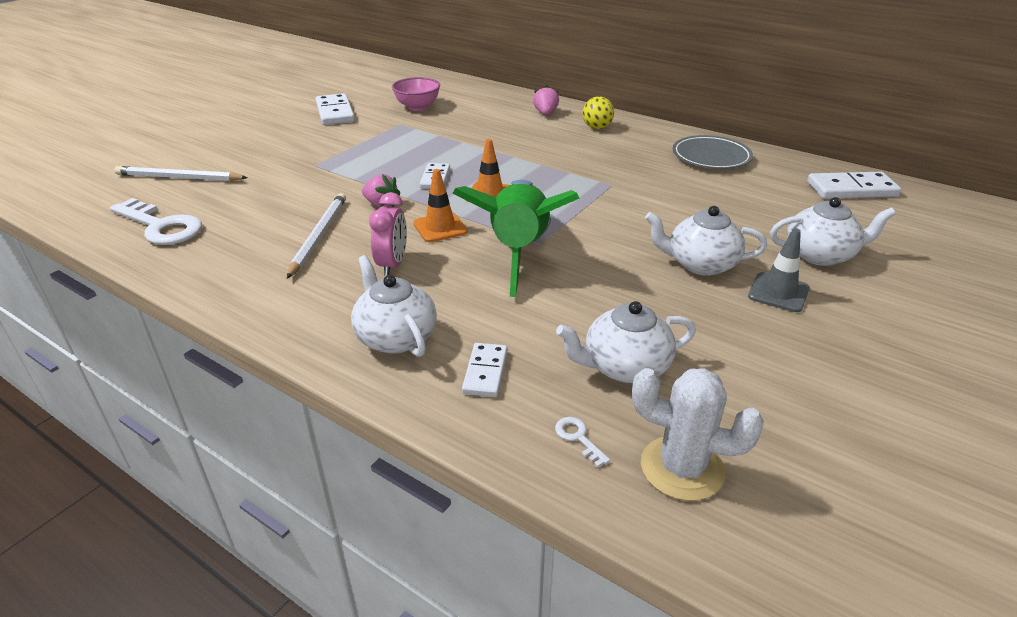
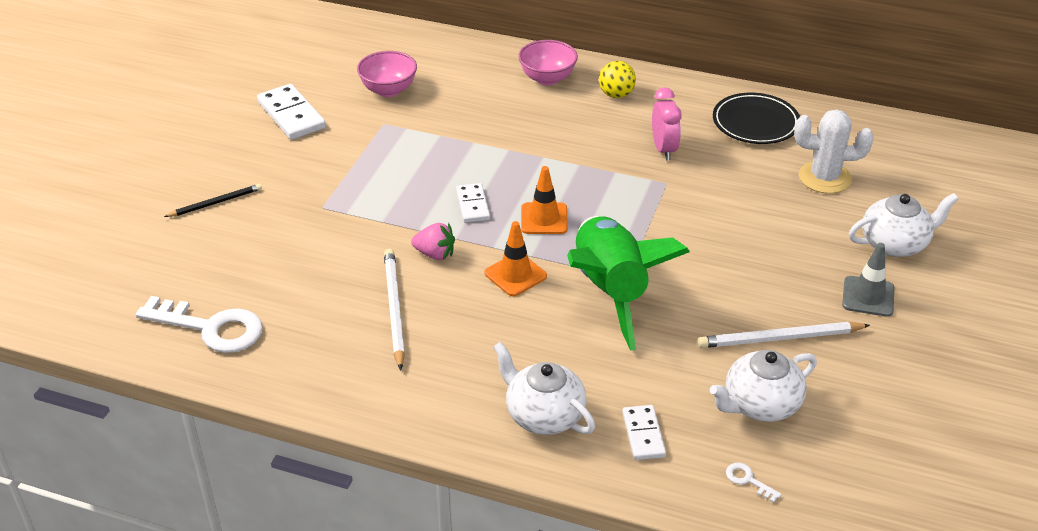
camera: 15 degrees left, 5 degrees up
(179, 178) = (175, 254): white pencil -> white pencil (779, 338)
(237, 152) = (216, 203): none -> black pencil
(392, 264) = (493, 332): pink clock -> pink clock (664, 149)
(545, 113) = (547, 79): pink strawberry -> pink bowl
(682, 468) = (837, 488): white cactus -> white cactus (824, 178)
(700, 264) = (789, 275): white teapot -> none
(711, 157) = (755, 123): grey plate -> black plate
(851, 189) = (906, 149): white domino -> none

